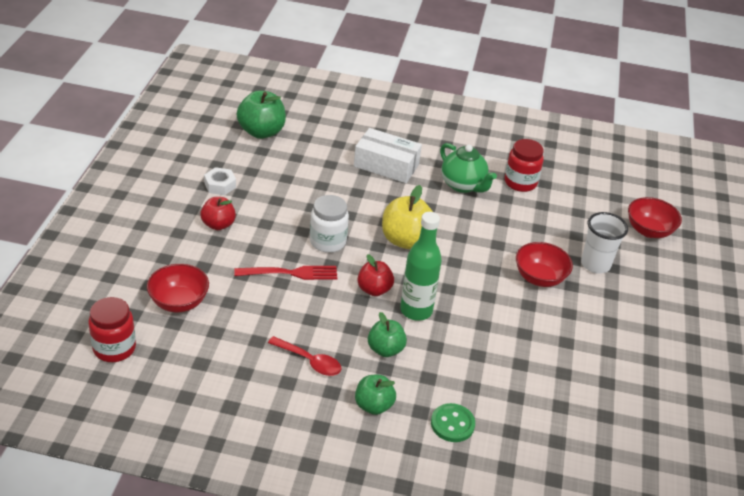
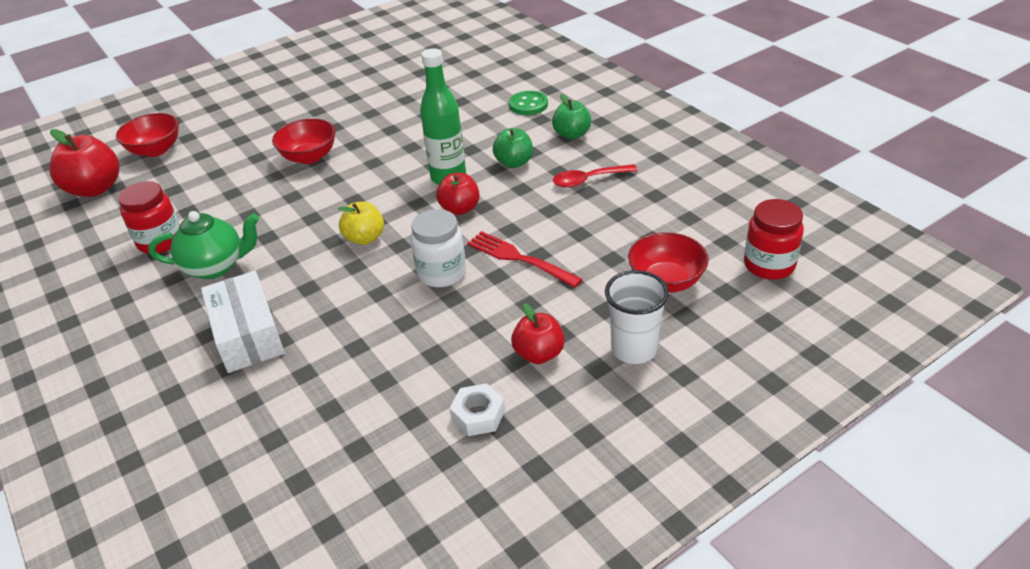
camera: 130 degrees left, 0 degrees up
(261, 132) = (315, 488): green apple -> none
(309, 361) = (588, 180): red spoon -> red spoon turned 90 degrees counterclockwise
(406, 240) = (365, 238): yellow apple -> yellow apple, size x0.63
(463, 185) = (216, 266): green teapot -> green teapot turned 75 degrees clockwise
(595, 264) = (249, 147): white cup -> white cup (634, 349)
(624, 190) = (95, 189): none -> red apple

